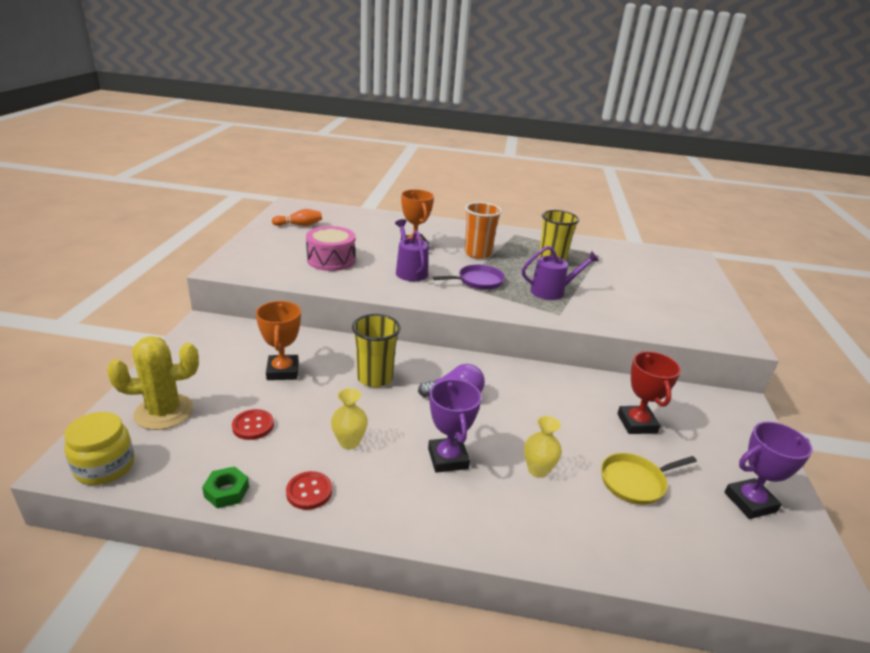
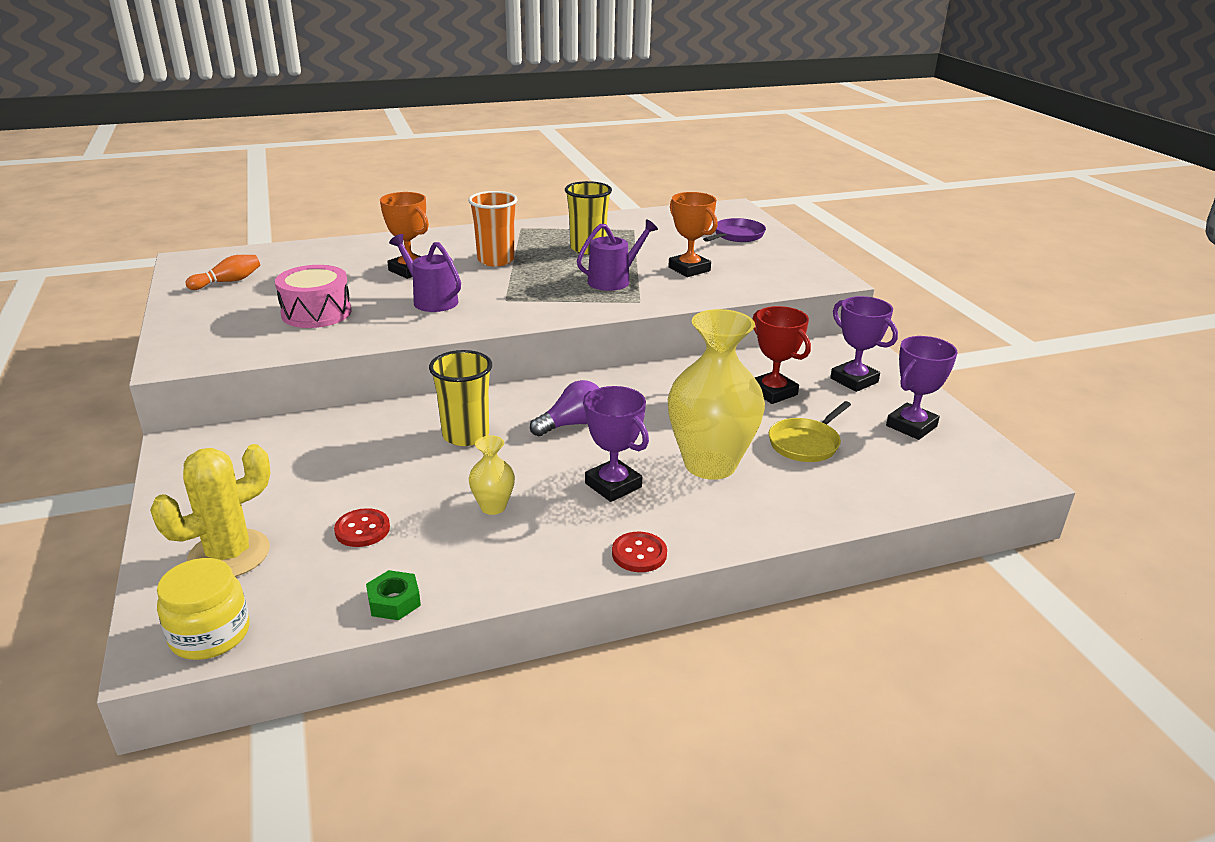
camera: 25 degrees left, 0 degrees up
(283, 371) = (344, 463): orange trophy -> orange trophy (689, 269)
(309, 491) = (490, 567): red button -> red button (639, 554)
(478, 281) = (522, 291): purple pan -> purple pan (737, 235)
(538, 470) = (710, 464): yellow vase -> yellow vase, size x2.22
(720, 437) = (854, 380): none -> purple trophy

